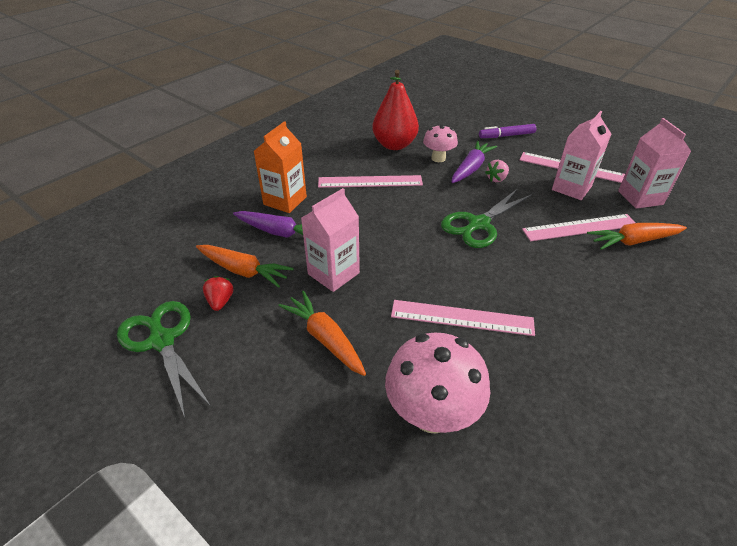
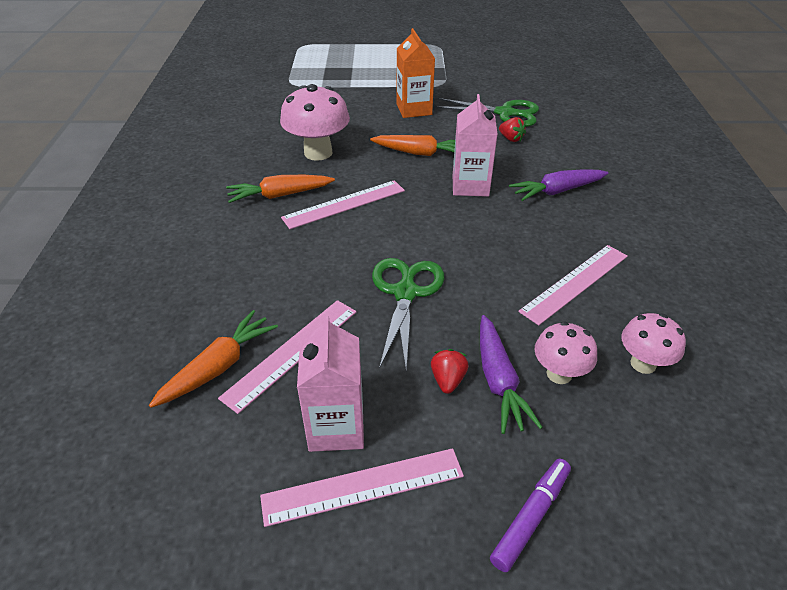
camera: 140 degrees right, 0 degrees up
(243, 271) = (530, 158): orange carrot -> orange carrot (280, 195)
(285, 201) = (606, 217): orange carton -> orange carton (414, 109)
(394, 145) = (643, 364): red pear -> pink mushroom
(496, 179) = (448, 380): pink strawberry -> red strawberry
(640, 197) = (224, 471): pink carton -> none

